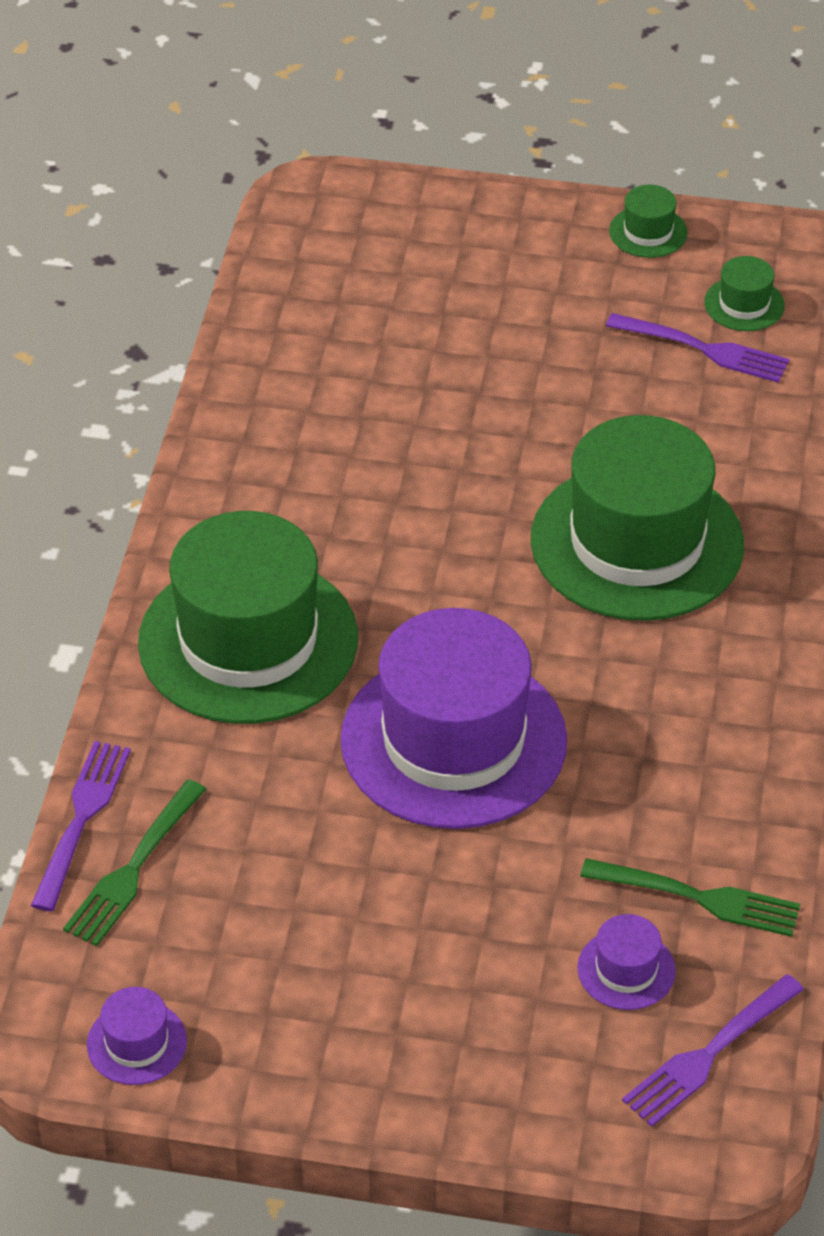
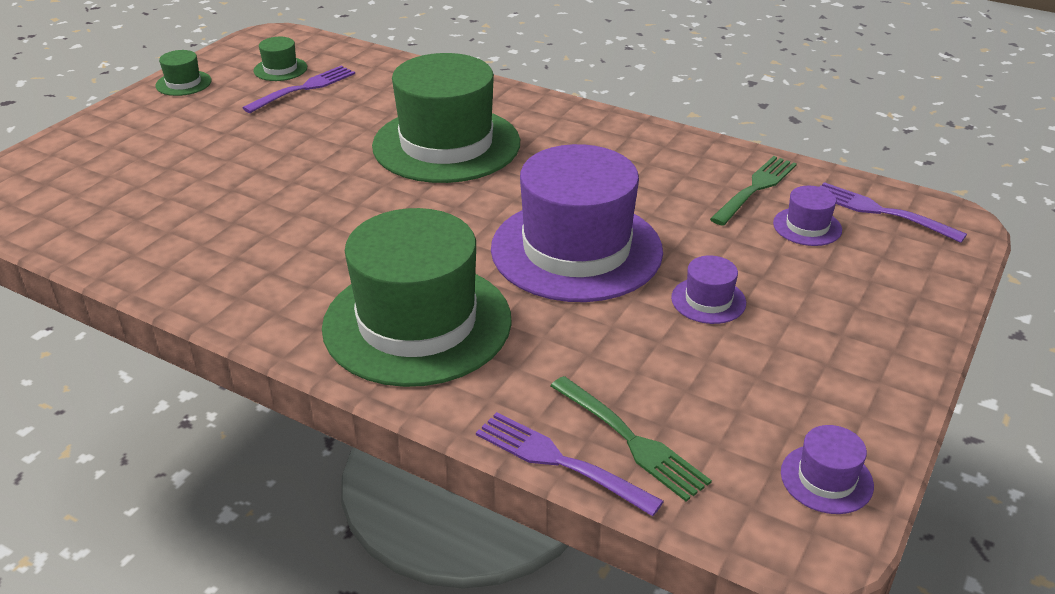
camera: 70 degrees left, 10 degrees down
(406, 890) = (708, 300): none -> purple hat
(710, 1053) = (882, 212): purple fork -> purple fork turned 150 degrees clockwise

